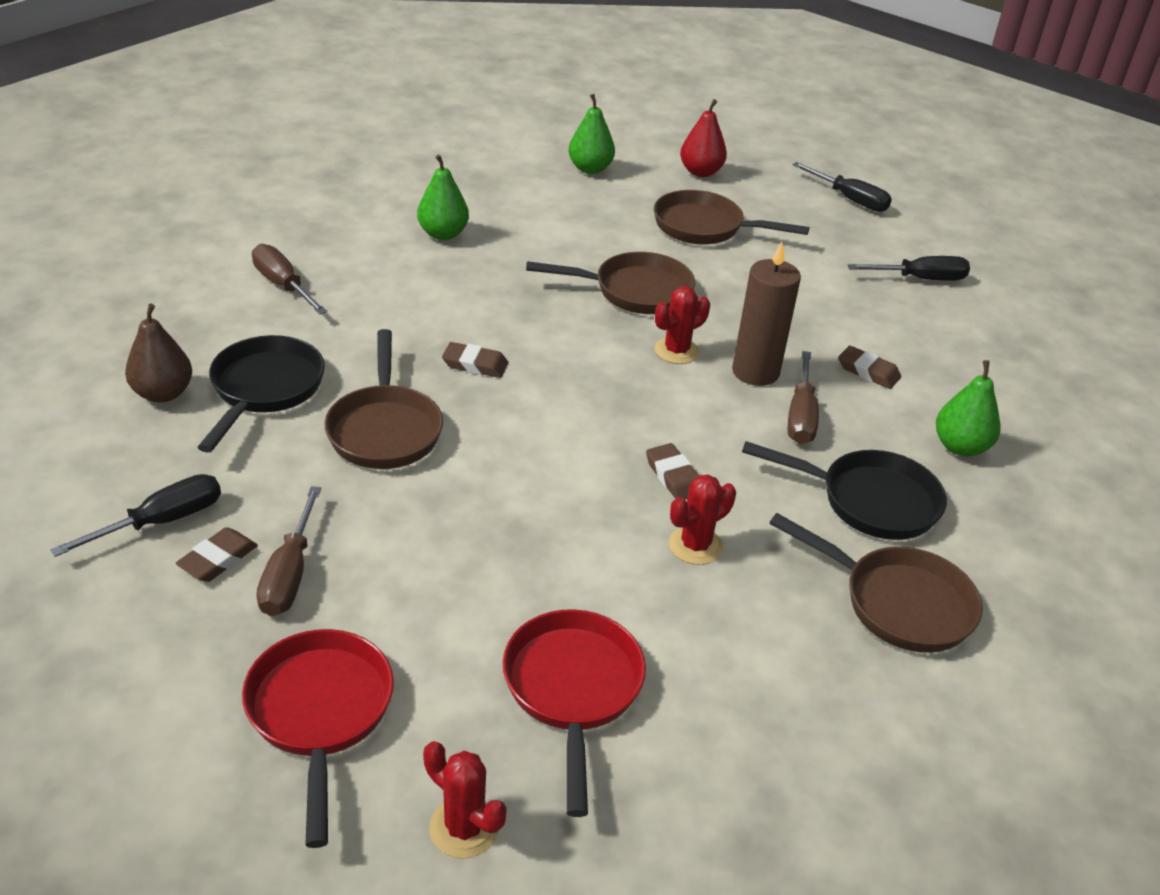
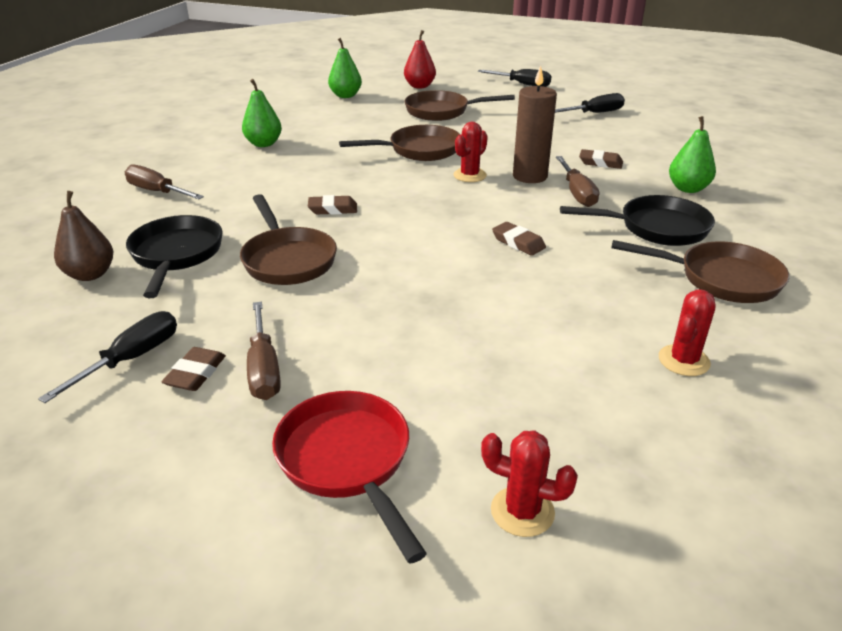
camera: 15 degrees left, 5 degrees down
(573, 690) = (540, 389): red pan -> none
(695, 545) = (562, 278): red cactus -> red cactus (684, 360)

